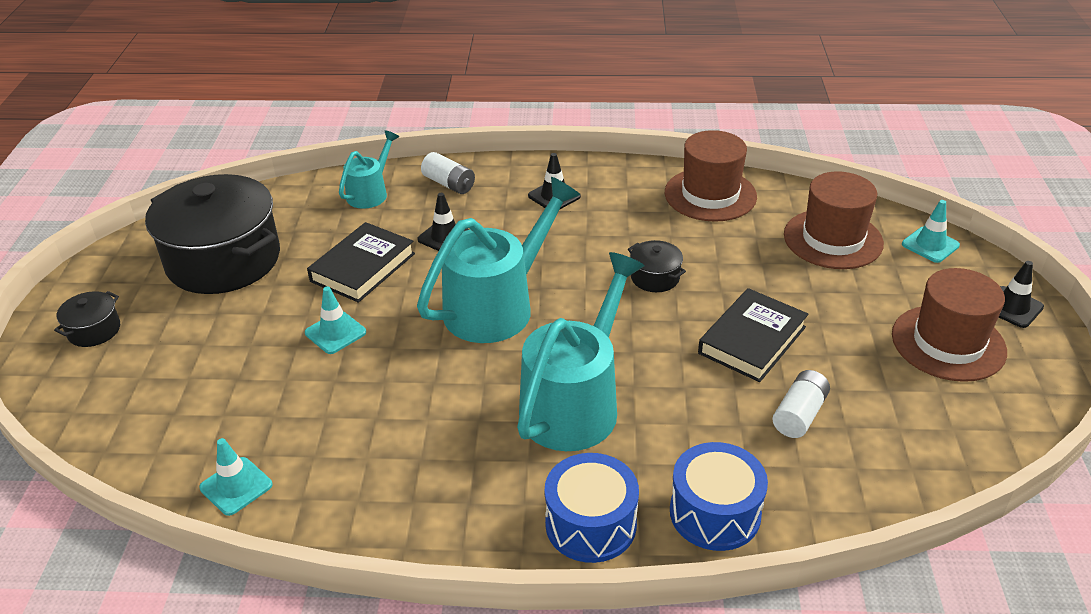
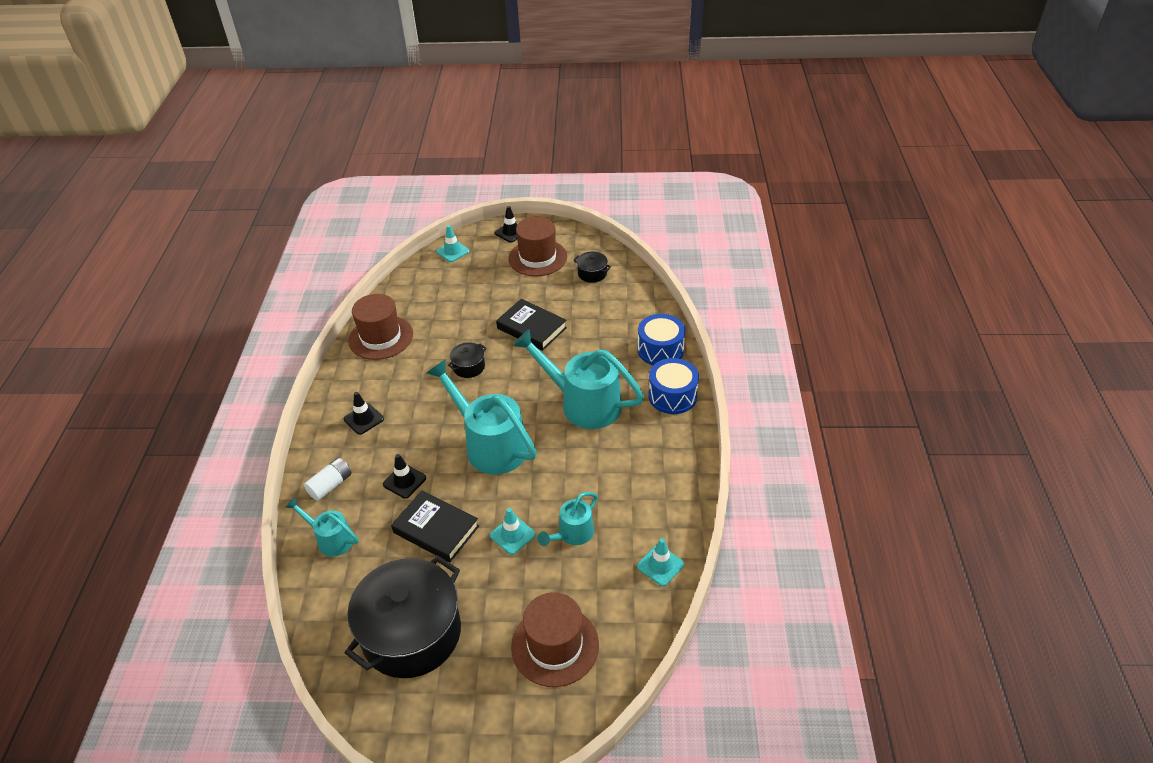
camera: 90 degrees left, 5 degrees up
(94, 330) = (499, 712): black pot -> black pot (592, 274)
(320, 390) = (572, 534): none -> turquoise watering can
(799, 415) = (591, 315): white battery -> none
(833, 239) = (441, 288): brown hat -> brown hat (555, 645)

